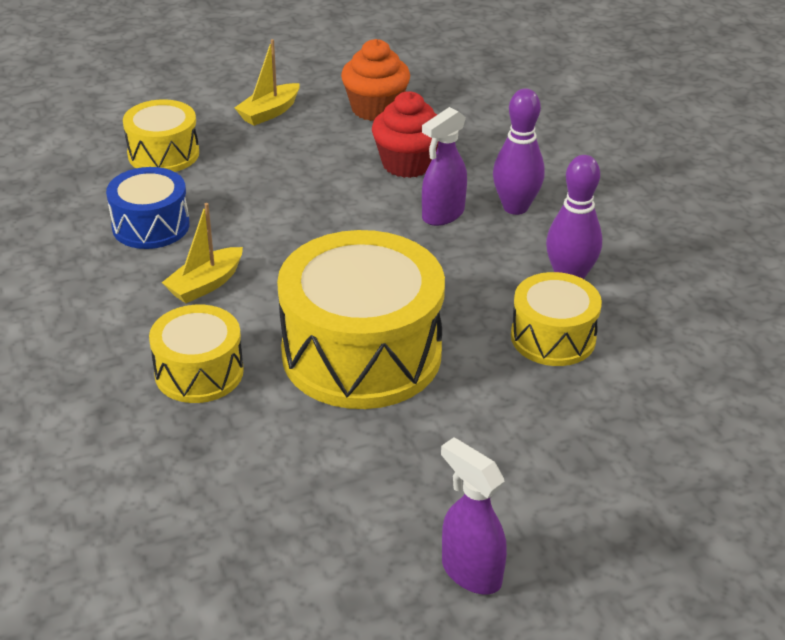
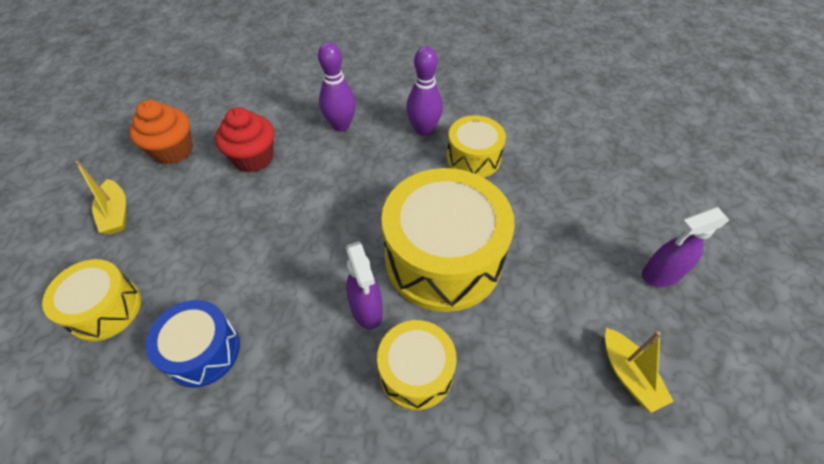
camera: 65 degrees left, 15 degrees up
(205, 284) = (310, 333): yellow boat -> yellow boat (628, 375)
(442, 215) = (324, 162): purple spray bottle -> purple spray bottle (367, 310)

